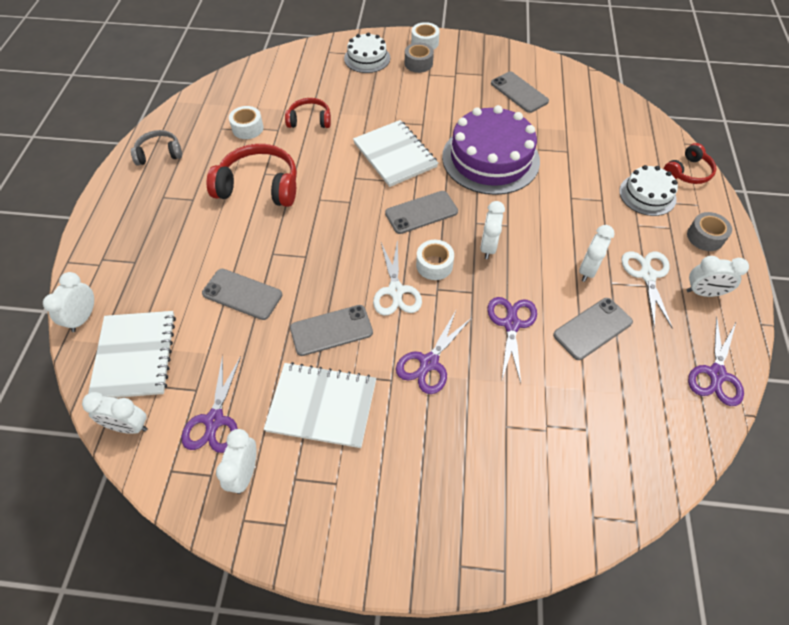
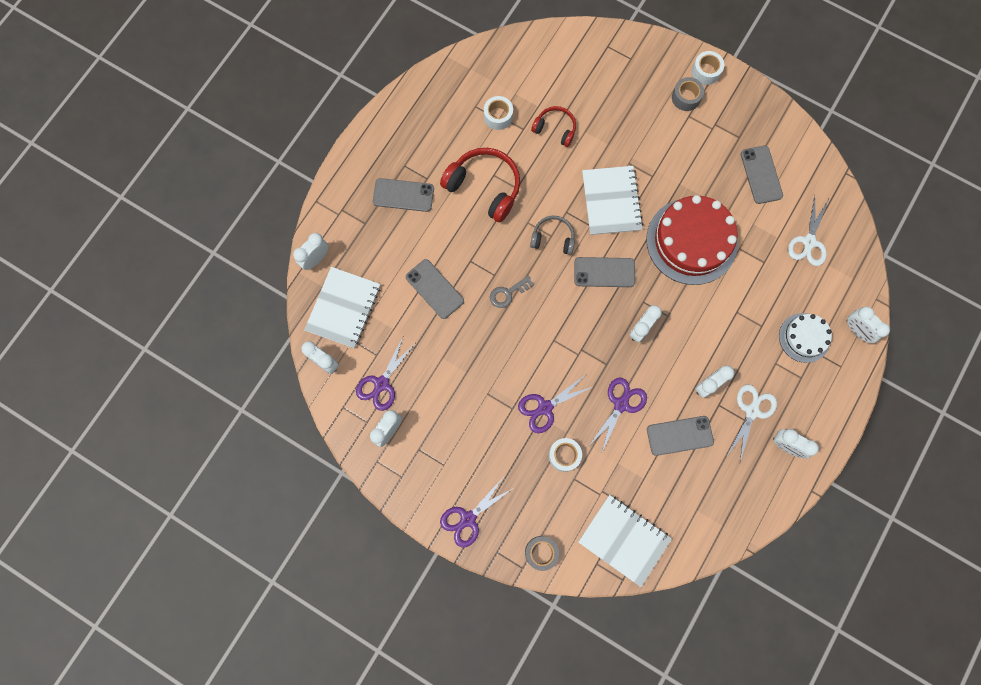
camera: 25 degrees right, 20 degrees up
(159, 154) = (415, 115): grey headphones -> grey headphones (553, 238)
(322, 406) = (456, 406): white notebook -> white notebook (624, 539)
(328, 268) = (507, 293): none -> grey key
(331, 330) = (487, 349): grey phone -> grey phone (403, 195)
(367, 58) = (640, 70): white cake -> none
(396, 291) = (549, 337): white scissors -> white scissors (809, 242)
(434, 265) = (589, 327): white tape -> white tape (564, 455)
(490, 159) = (691, 241): purple cake -> red cake
(688, 172) = (856, 330): red headphones -> white clock
(705, 237) = (824, 399): grey tape -> grey tape (541, 552)
(716, 374) = (747, 512): purple scissors -> purple scissors (468, 518)

